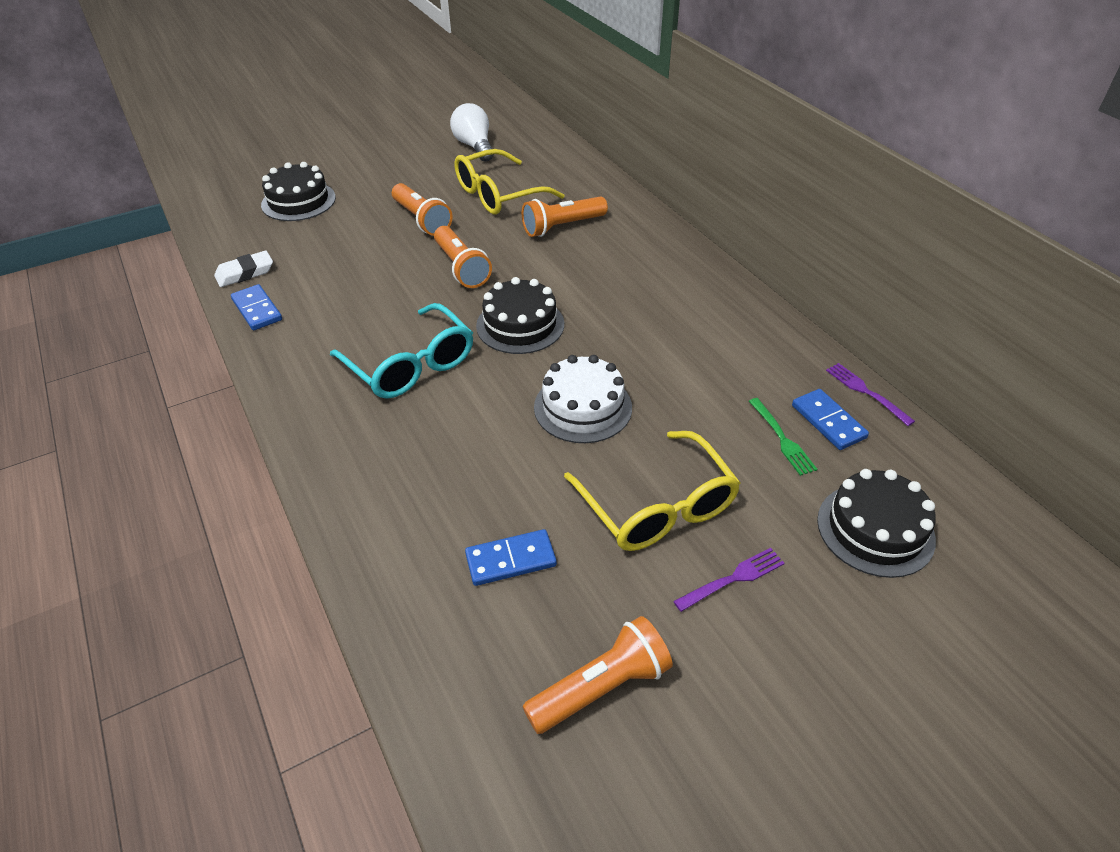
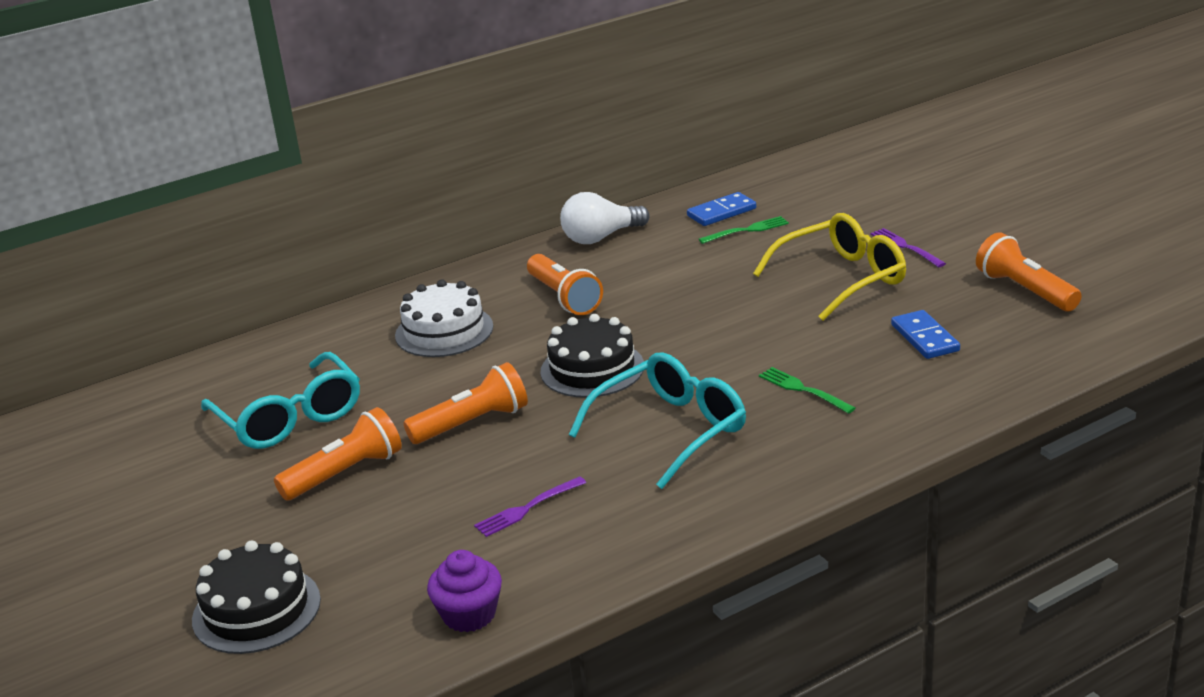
camera: 90 degrees left, 15 degrees down
(245, 273) = (469, 614): white eraser -> purple cupcake
(257, 310) = (564, 577): blue domino -> none
(442, 451) = (803, 390): none -> green fork
(474, 146) = (129, 457): white light bulb -> white light bulb (601, 237)
(498, 195) = (290, 418): yellow glasses -> turquoise glasses
(562, 227) = (386, 361): orange flashlight -> orange flashlight (564, 297)
(583, 407) = (724, 321): white cake -> white cake (444, 331)
(866, 392) = (681, 197): purple fork -> purple fork (527, 508)
(875, 529) = (837, 198): black cake -> none

